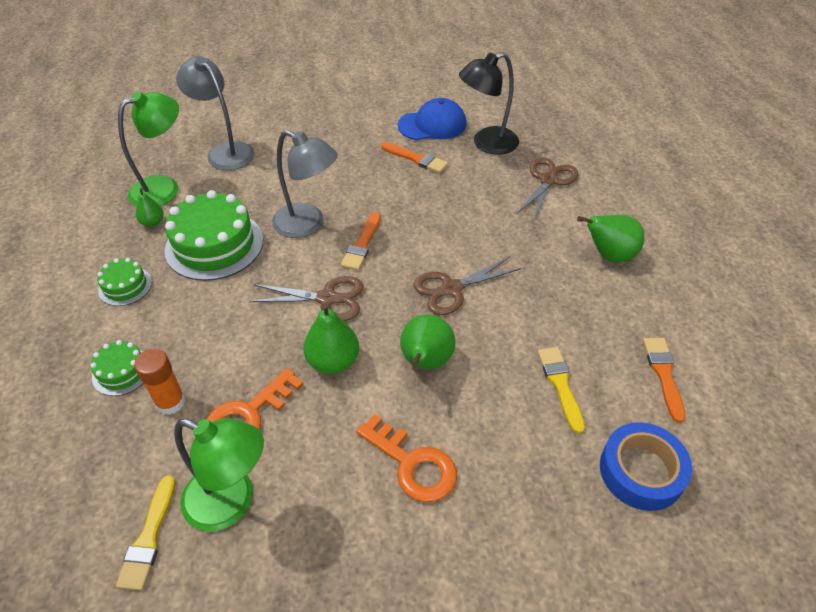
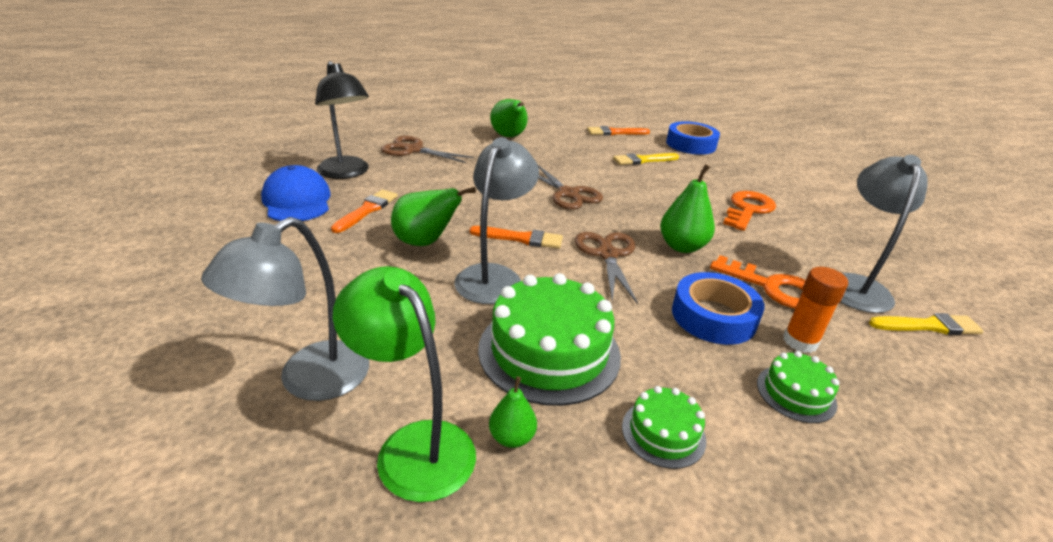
camera: 100 degrees left, 15 degrees down
(220, 350) = (713, 316): none -> blue tape
(231, 503) = (855, 285): green lamp -> grey lamp
(425, 362) = (655, 205): green pear -> green pear (425, 242)

